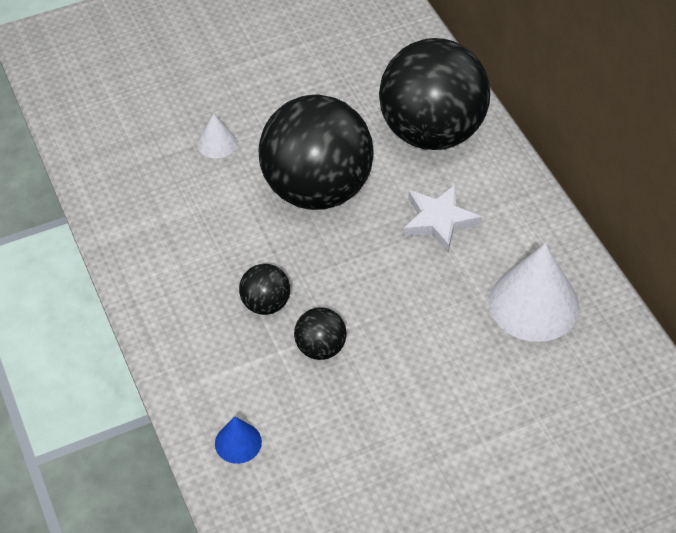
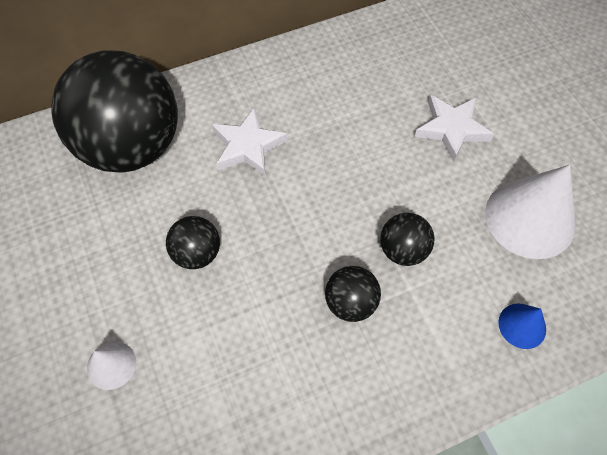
camera: 90 degrees left, 10 degrees up
(317, 189) = (197, 253): black ball -> black ball, size x0.43
(475, 403) = (451, 129): none -> white star
(533, 304) = (345, 82): white cone -> white cone (530, 218)

